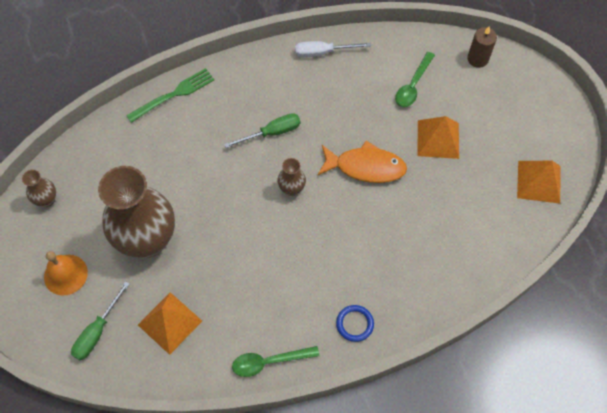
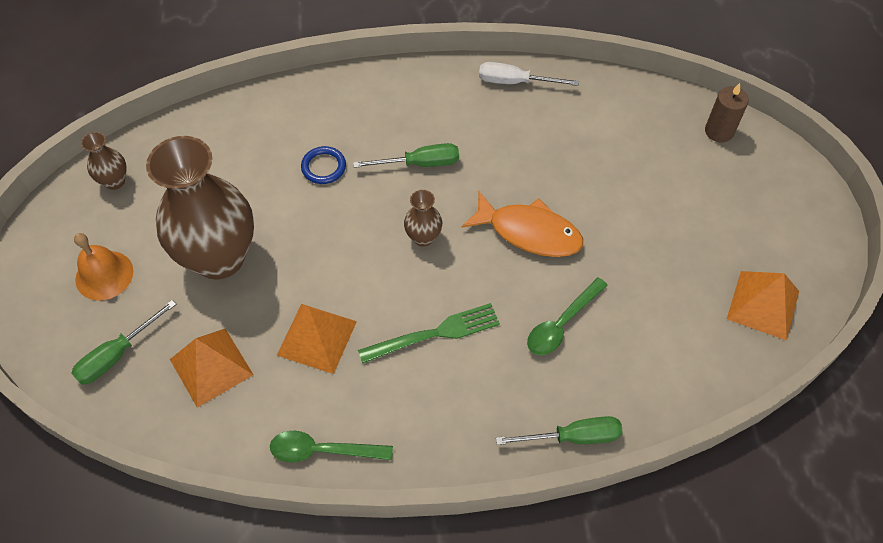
camera: 15 degrees right, 5 degrees down
(174, 94) = (312, 92): green fork -> green fork (435, 333)
(354, 324) = (453, 430): blue ring -> blue ring (323, 167)
(413, 85) = (622, 145): green spoon -> green spoon (562, 323)
(437, 307) = (573, 437): none -> green screwdriver
(438, 139) = (637, 219): orange pyramid -> orange pyramid (317, 338)

